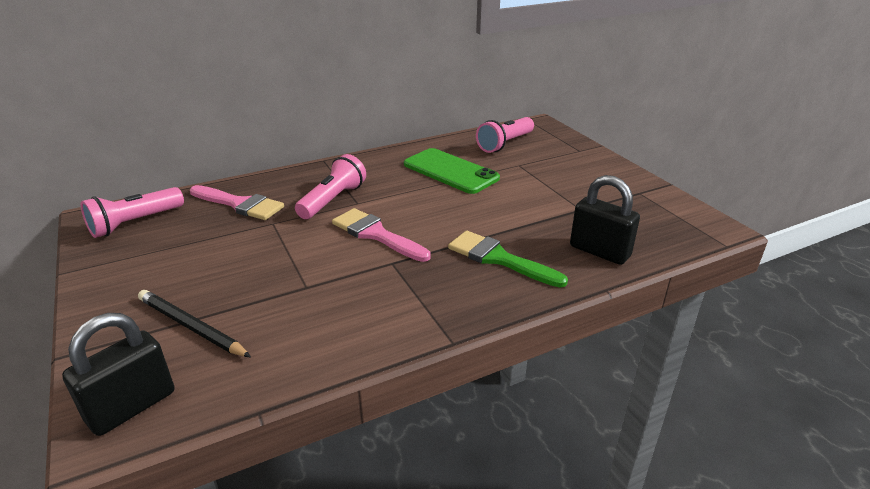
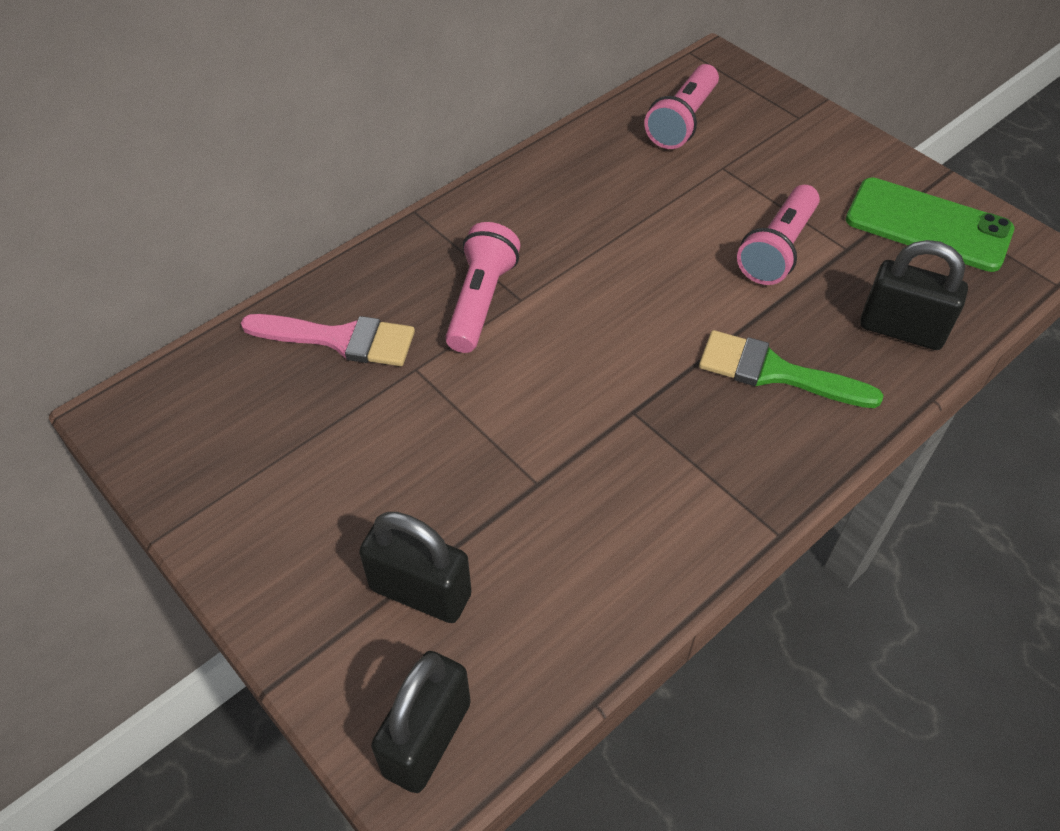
camera: 15 degrees left, 20 degrees up
(135, 223) = (197, 414): pink flashlight -> pink flashlight (778, 249)
(191, 326) = (420, 592): black pencil -> black padlock
(376, 234) = (583, 360): pink brush -> none
(450, 171) = (628, 201): green phone -> green phone (928, 225)

